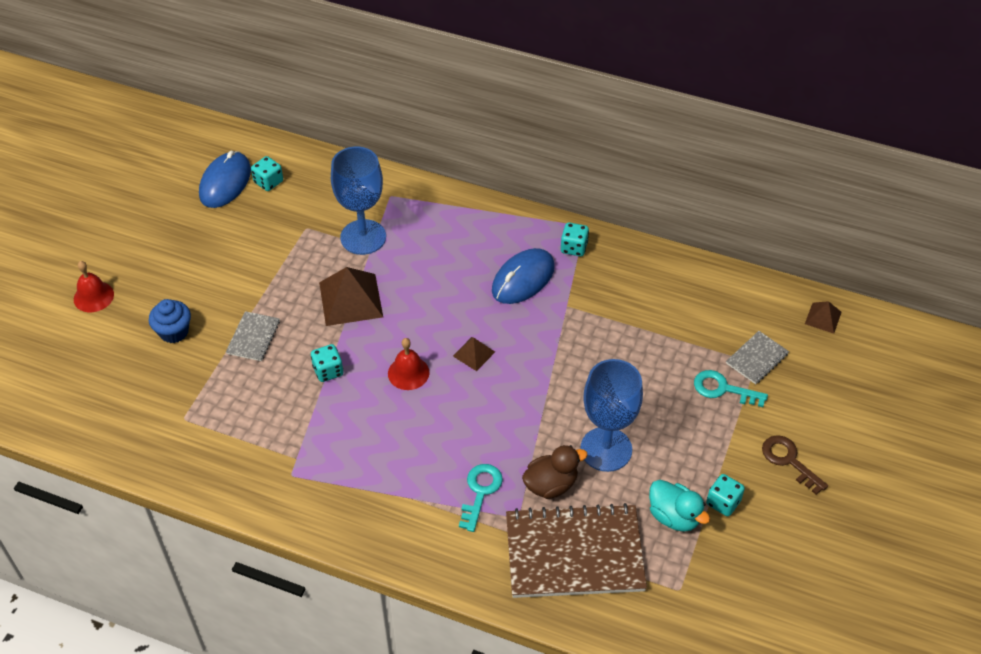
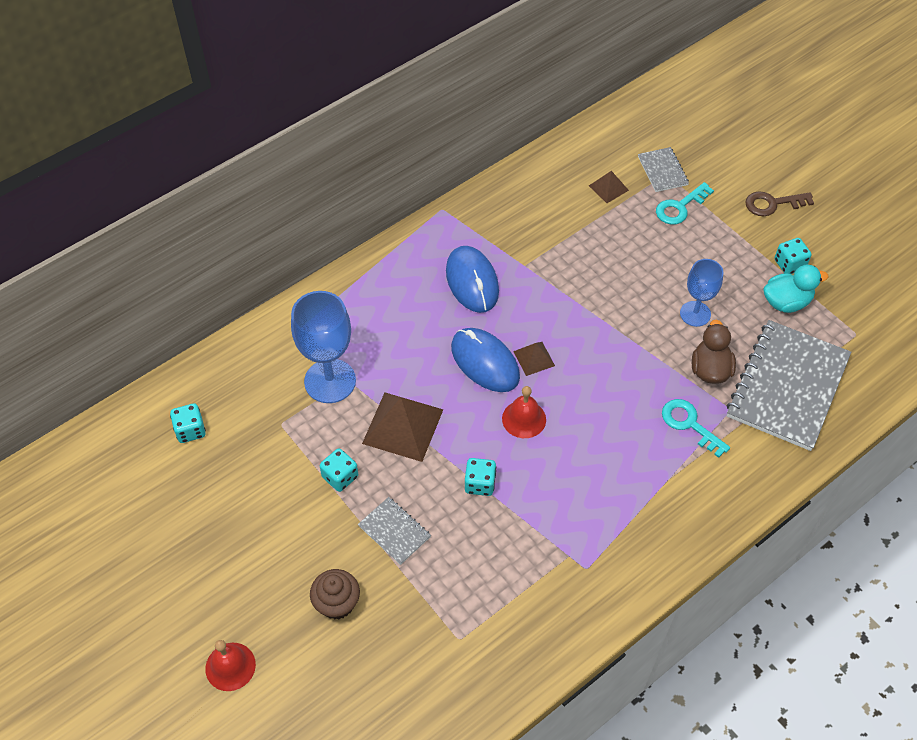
camera: 60 degrees left, 5 degrees up
(174, 332) = (337, 603): blue cupcake -> brown cupcake
(225, 182) = (159, 470): blue mouse -> blue mouse (485, 362)
(574, 247) = (462, 228): turquoise dice -> turquoise dice (340, 477)
(574, 553) = (787, 386): brown notebook -> grey notebook
(606, 449) = (695, 314): blue goblet -> blue goblet, size x0.62
(823, 318) = (648, 110): brown pyramid -> brown pyramid (608, 188)

